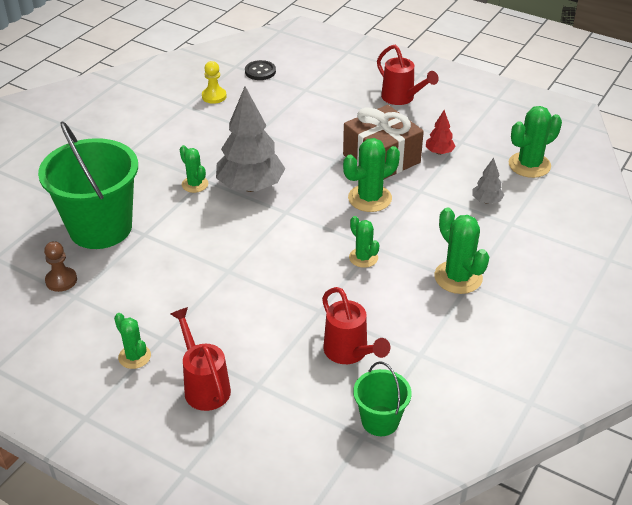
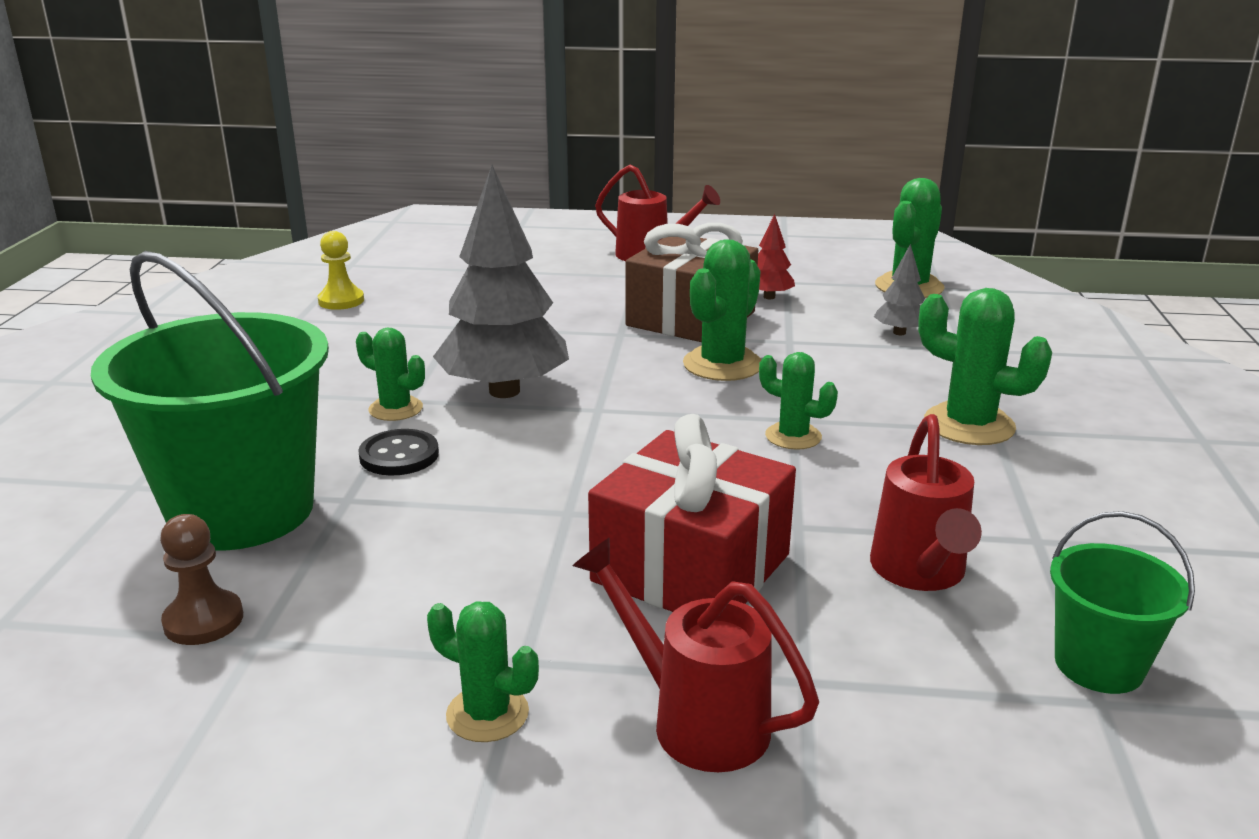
camera: 25 degrees left, 15 degrees down
(256, 317) = (691, 568): none -> red gift
(260, 71) = (399, 263): black button -> black button (399, 455)
(349, 353) = (920, 573): red watering can -> red watering can turned 60 degrees clockwise

